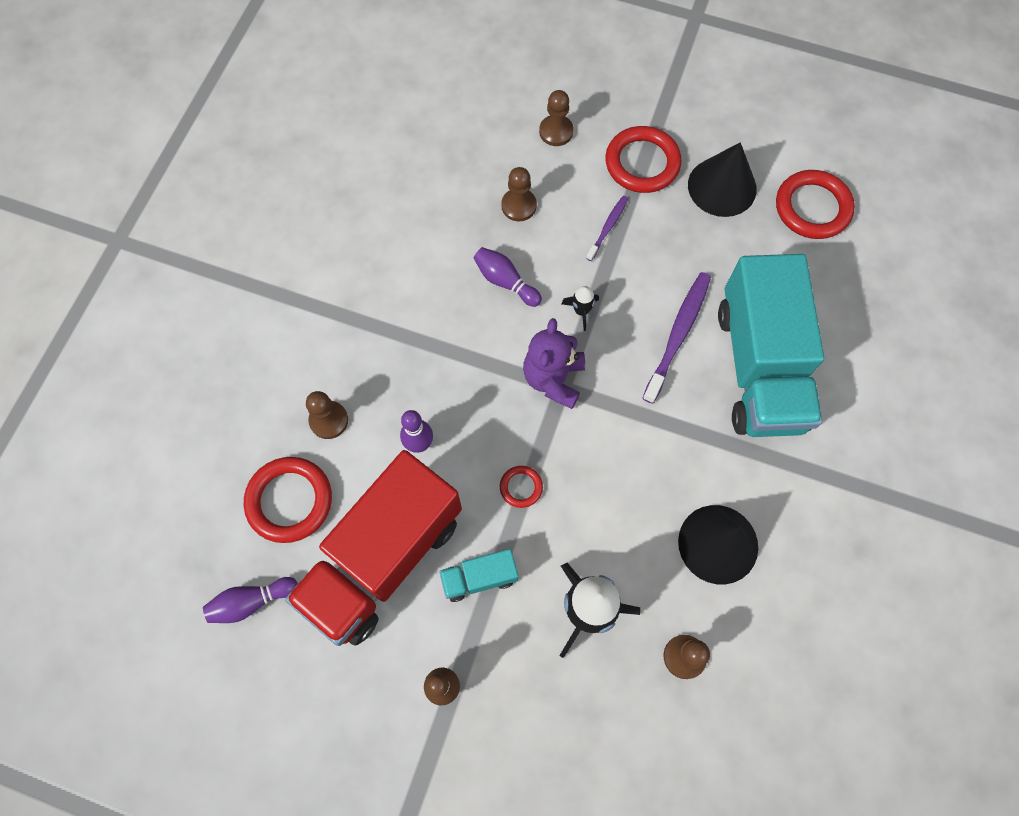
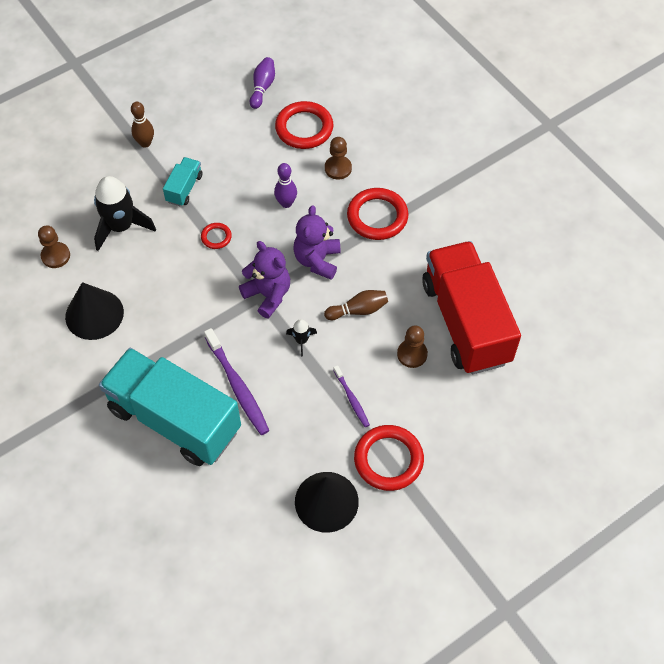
camera: 125 degrees right, 10 degrees down
(383, 559) = (234, 152): red truck -> red truck (465, 322)
(473, 359) = (317, 260): none -> purple teddy bear
(505, 282) = (358, 310): purple bowling pin -> brown bowling pin
(556, 132) = (459, 419): brown pawn -> none
(812, 208) = (259, 554): red ring -> red ring (377, 217)

